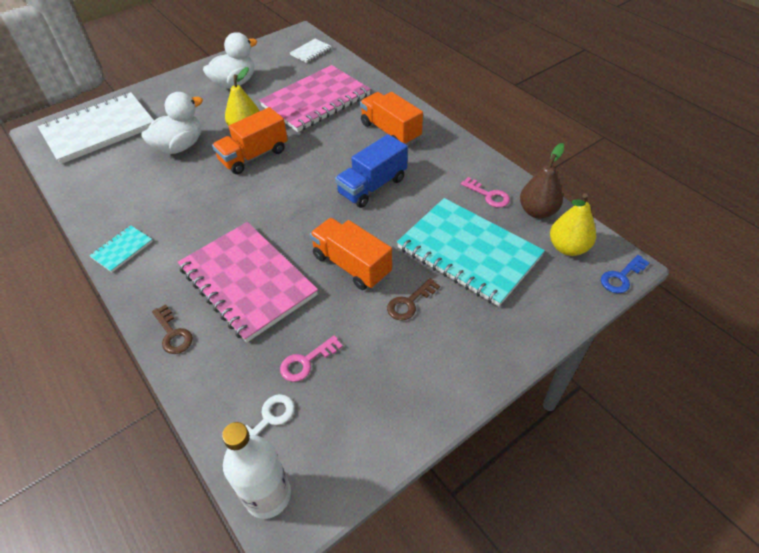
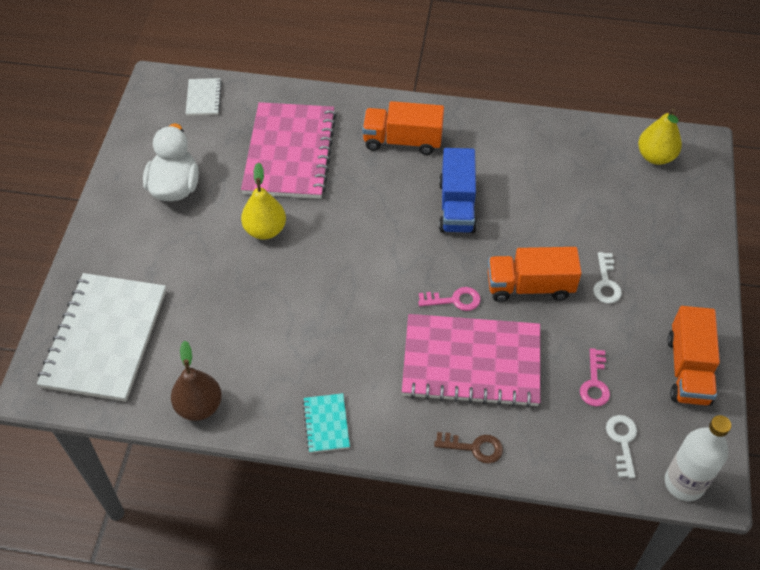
camera: 45 degrees left, 5 degrees up
(180, 146) = (224, 293): white duck -> none
(254, 156) = (313, 251): orange truck -> orange truck (688, 369)
(409, 303) = (606, 283): brown key -> white key
(468, 252) = (597, 211): turquoise notebook -> none
(488, 195) = (554, 150): pink key -> pink key (454, 300)
(537, 211) = (603, 139): brown pear -> brown pear (199, 406)
(621, 277) = (711, 156): blue key -> none

